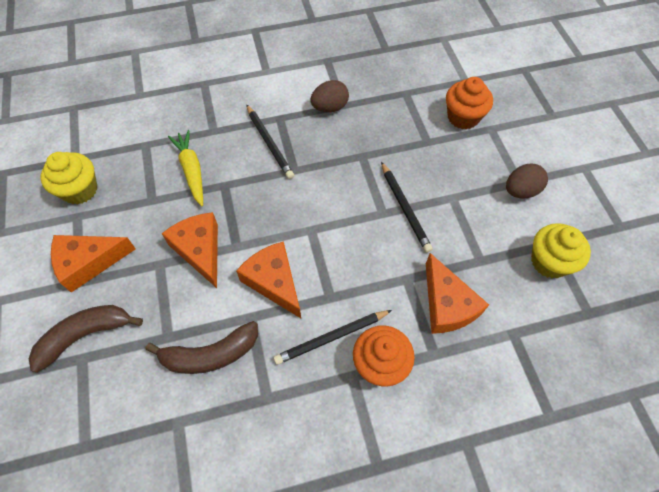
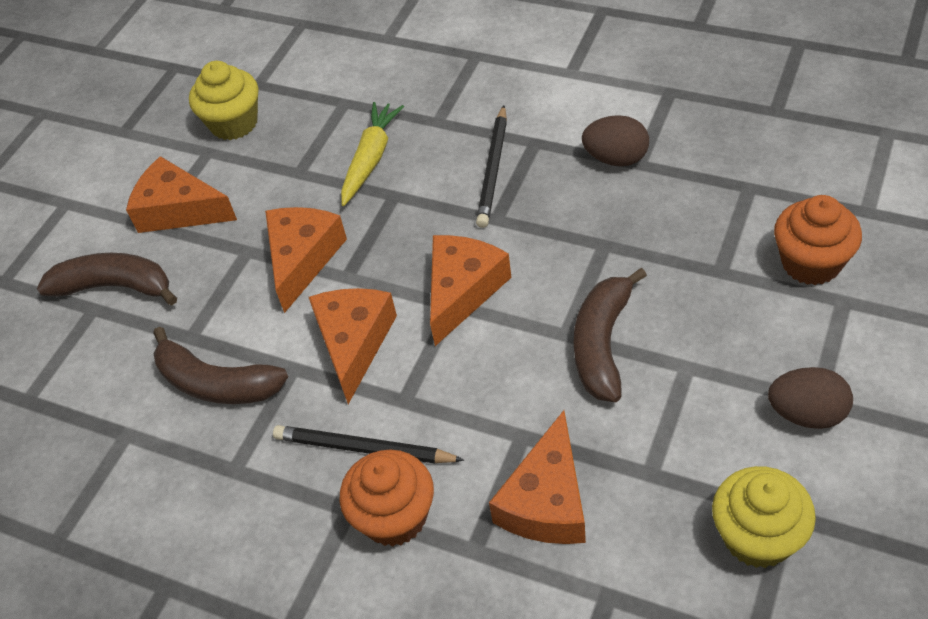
camera: 45 degrees right, 10 degrees down
(310, 219) = (462, 291): none -> orange cheese
(404, 208) = (602, 344): black pencil -> brown banana

